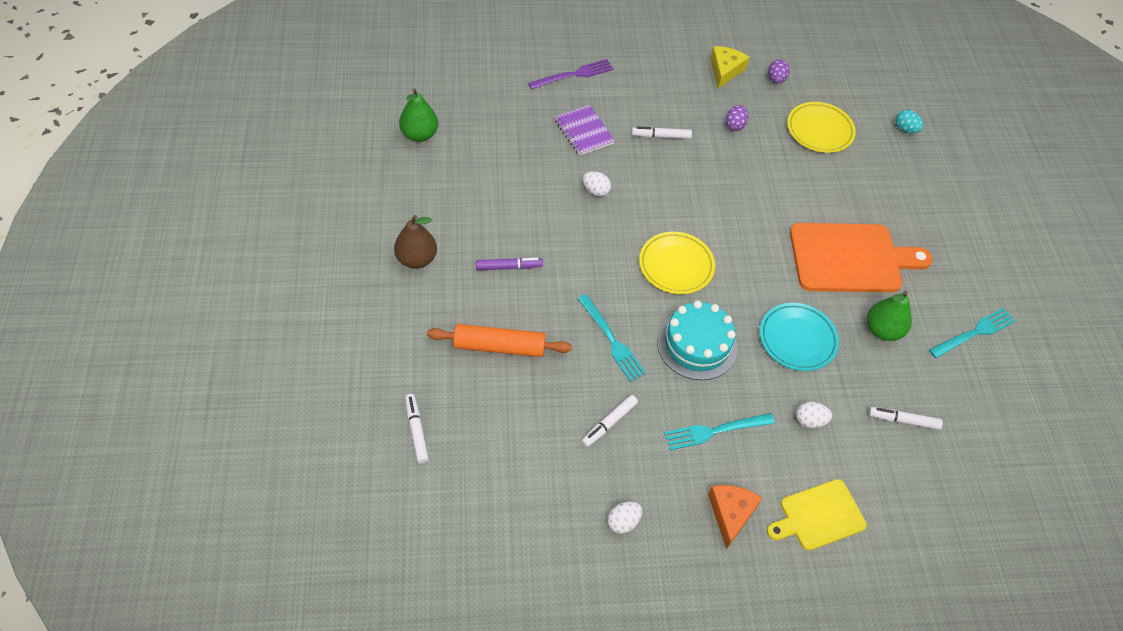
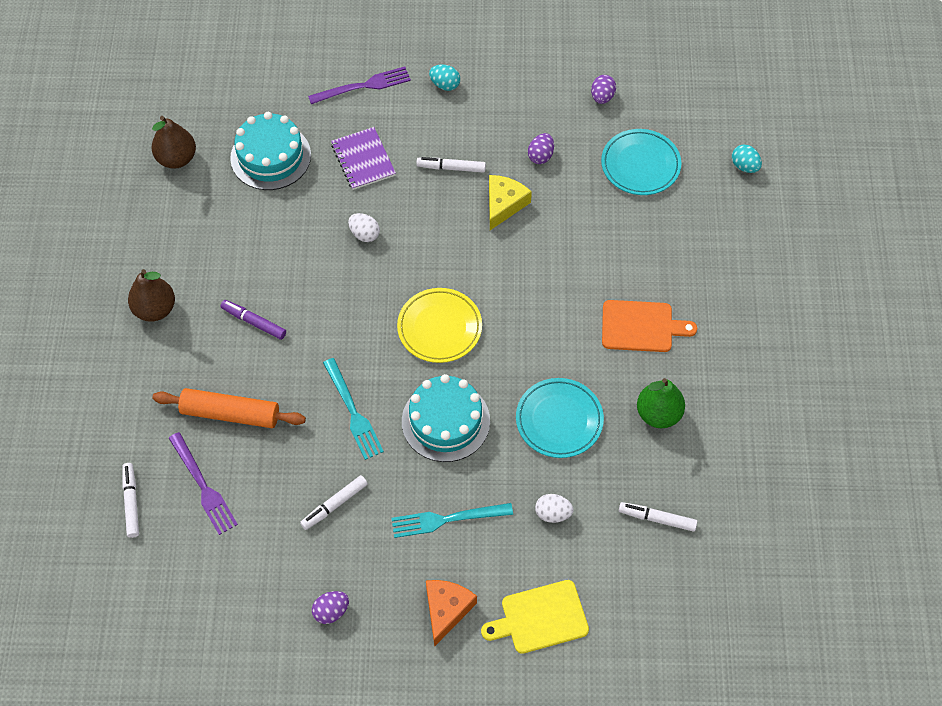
camera: 10 degrees right, 5 degrees up
(419, 134) = (177, 158): green pear -> brown pear
(484, 413) = (204, 487): none -> purple fork
(502, 131) = (270, 156): none -> turquoise cake
(509, 267) = (254, 322): purple marker -> purple marker turned 150 degrees counterclockwise
(623, 522) = (331, 611): white egg -> purple egg
(643, 72) = (445, 85): none -> turquoise egg
(725, 70) = (543, 84): yellow cheese -> yellow cheese (504, 204)
(819, 130) = (640, 165): yellow plate -> turquoise plate
(850, 258) = (641, 326): orange cutting board -> orange cutting board, size x0.60
(975, 332) = (765, 421): turquoise fork -> none

